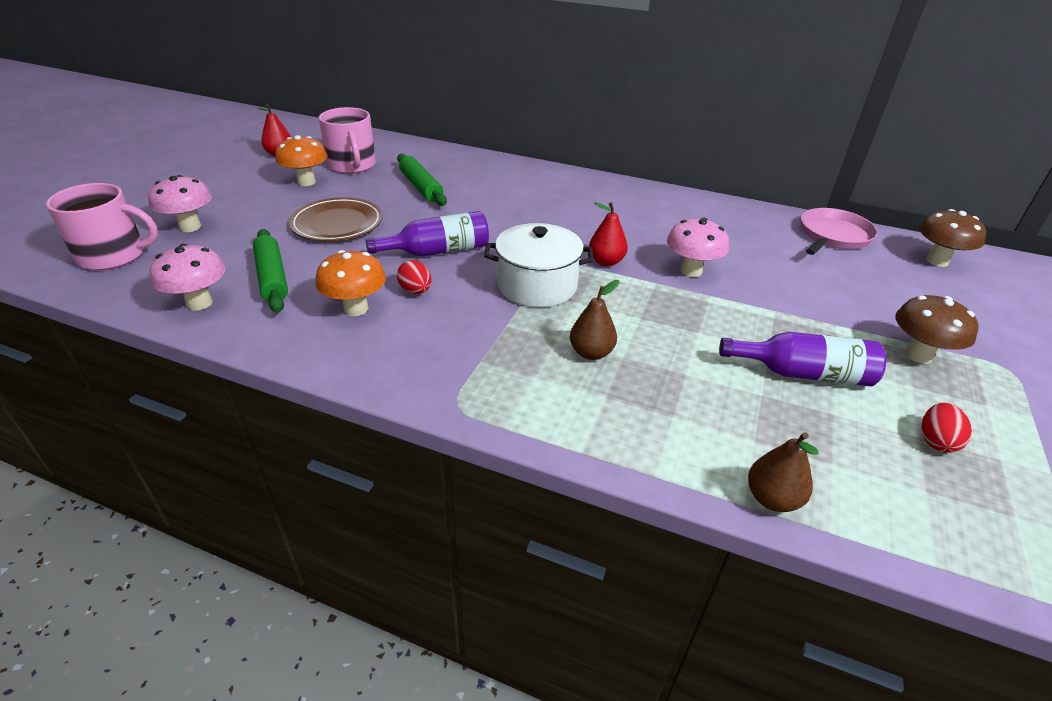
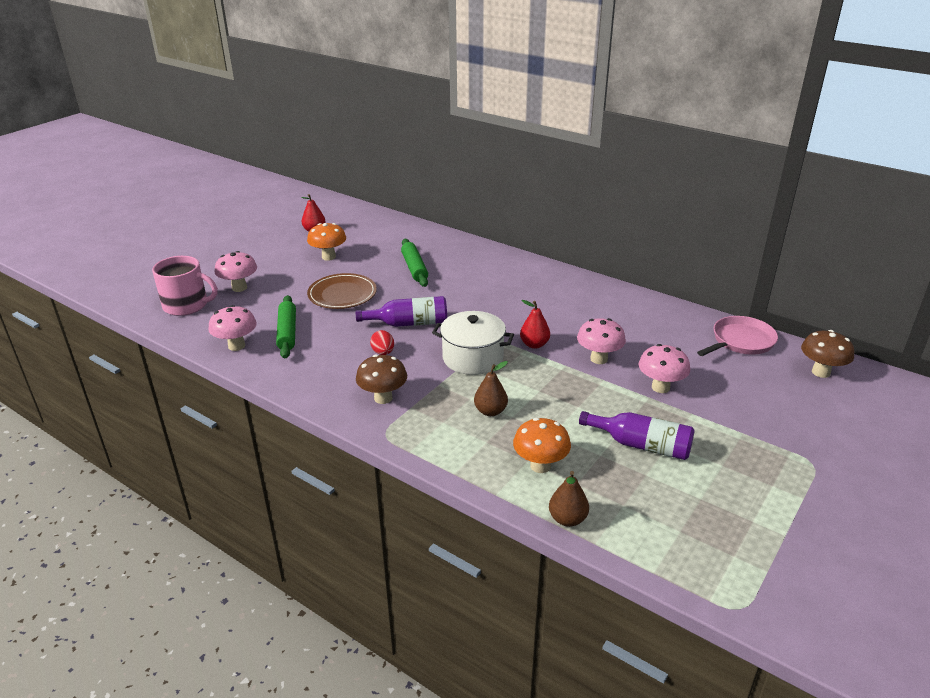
camera: 15 degrees right, 5 degrees down
(352, 165) = (367, 244): pink mug -> none
(356, 309) = (338, 361): orange mushroom -> orange mushroom (540, 466)
(781, 297) = (660, 387): none -> pink mushroom
(918, 355) = (744, 444): brown mushroom -> brown mushroom (383, 398)
(936, 441) = (711, 503): red egg -> none

